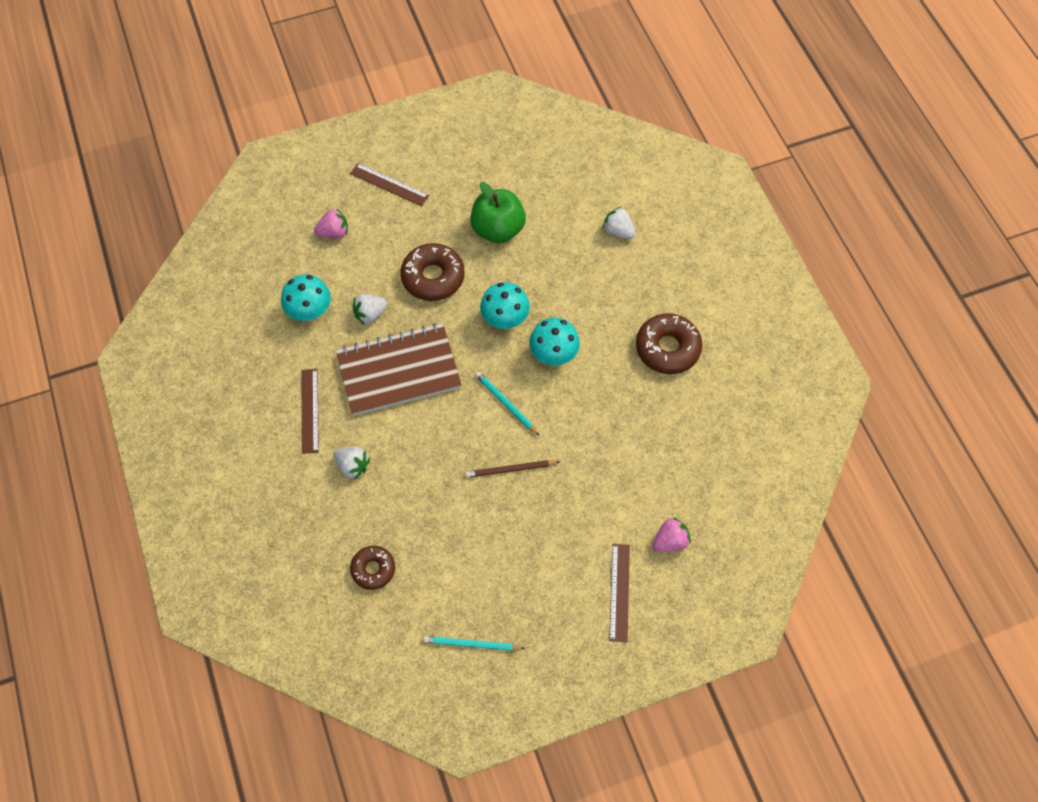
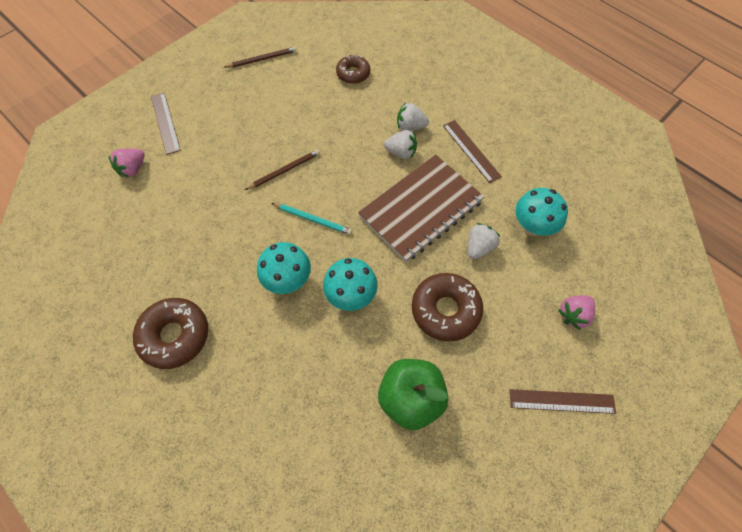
camera: 155 degrees right, 0 degrees up
(471, 644) = (262, 59): turquoise pencil -> brown pencil
(618, 231) = (272, 461): white strawberry -> white strawberry (401, 152)

